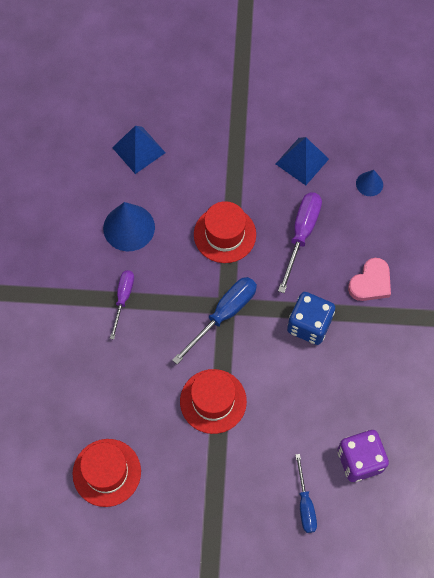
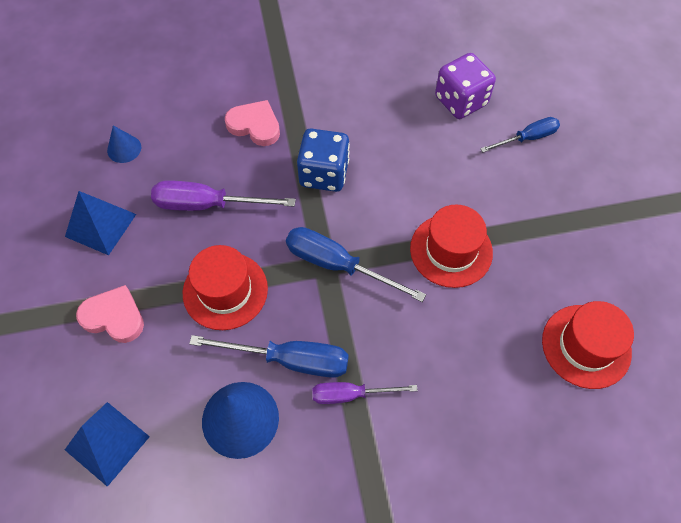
camera: 105 degrees left, 5 degrees down
(160, 266) = (290, 360): none -> blue screwdriver
(225, 162) = (114, 317): none -> pink heart

